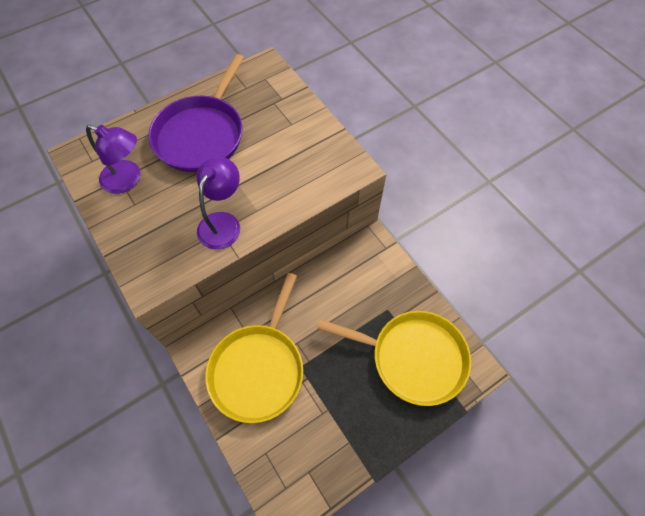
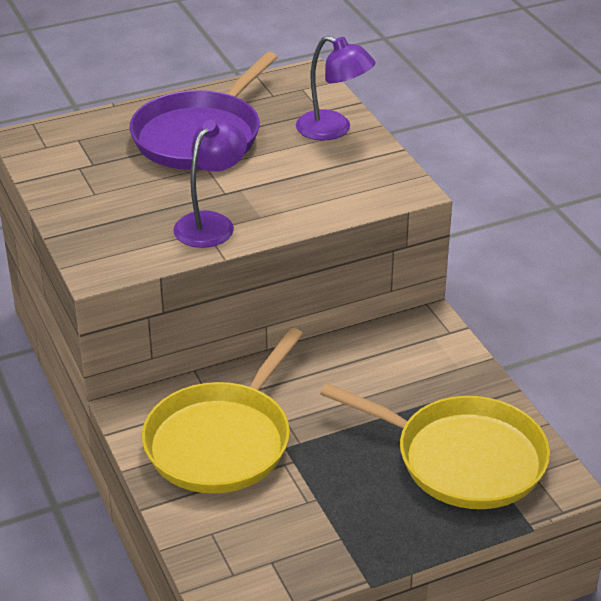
camera: 10 degrees right, 25 degrees down
(128, 180) = (91, 170): purple lamp -> purple lamp (333, 130)

